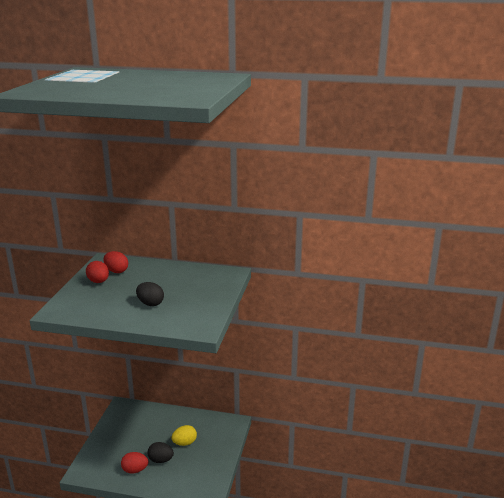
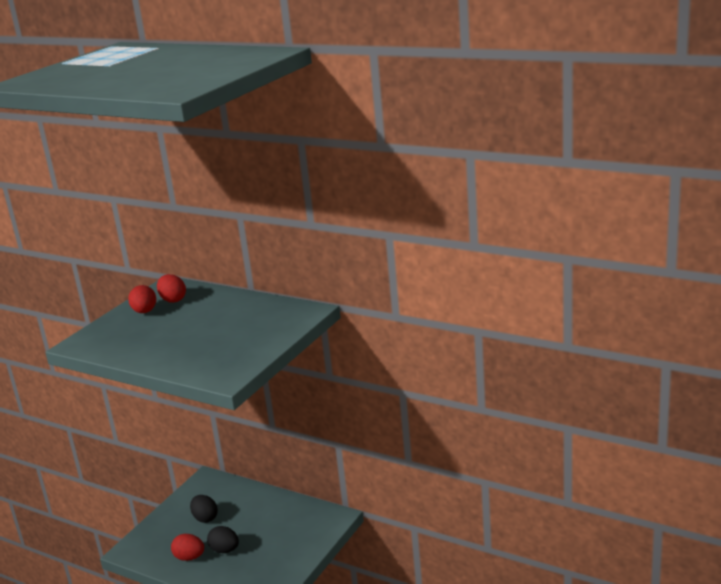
camera: 20 degrees right, 0 degrees up
(150, 303) = (186, 343): black egg -> black egg (205, 518)
(184, 443) = (262, 533): yellow egg -> none

